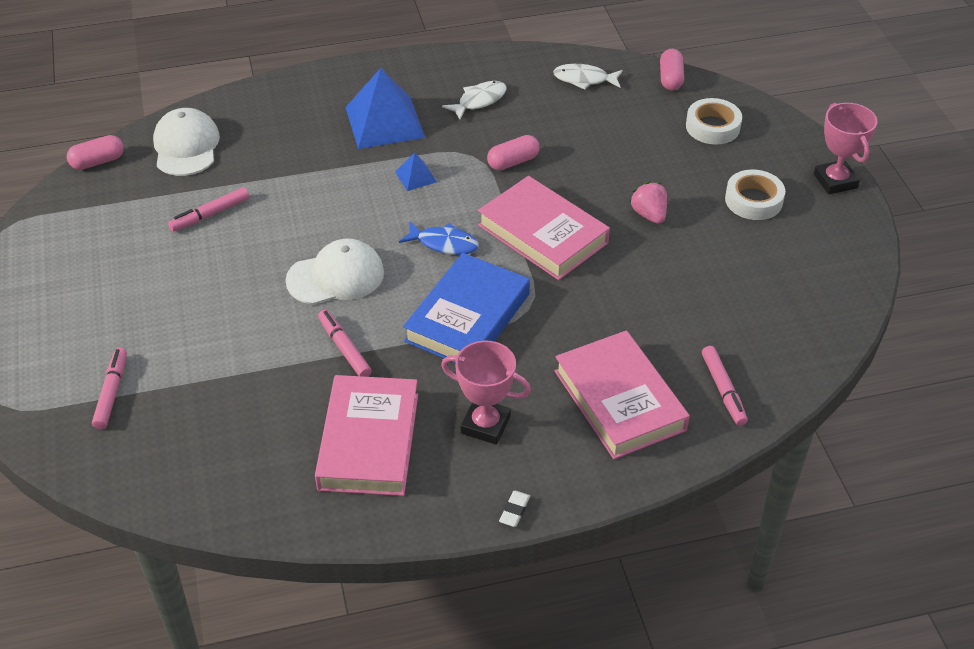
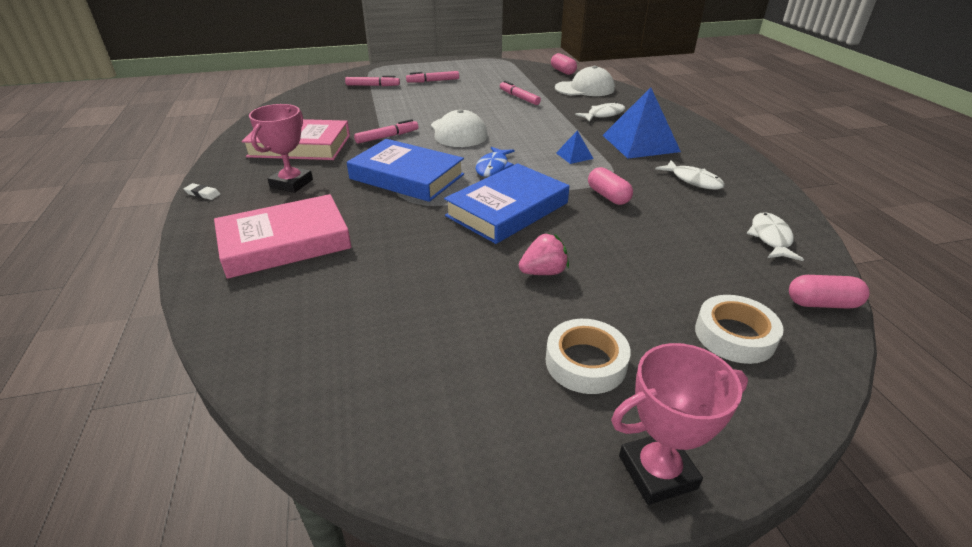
camera: 90 degrees right, 10 degrees down
(292, 140) = (603, 115): none -> white fish
(542, 234) = (507, 209): pink book -> blue book
(723, 390) = (266, 307): pink marker -> pink marker (433, 81)

